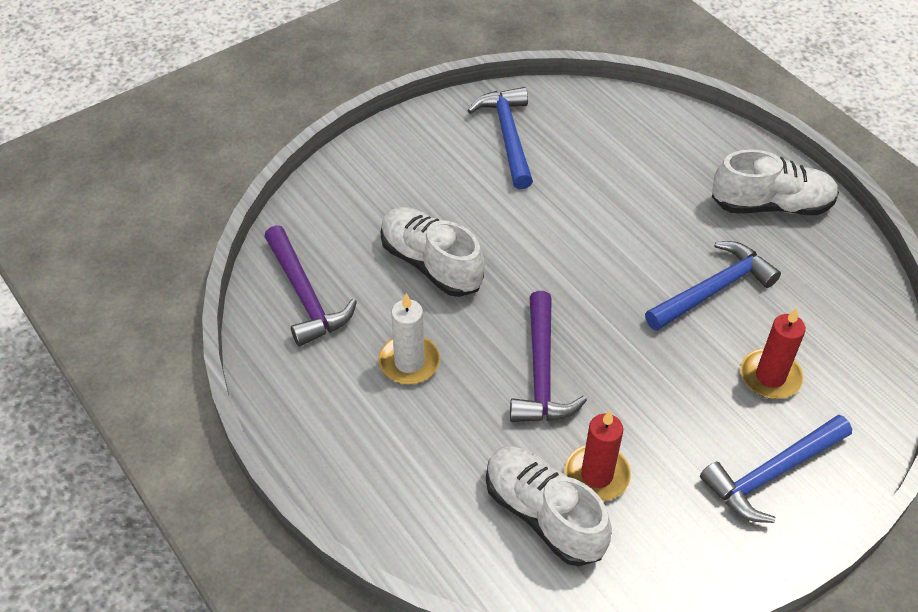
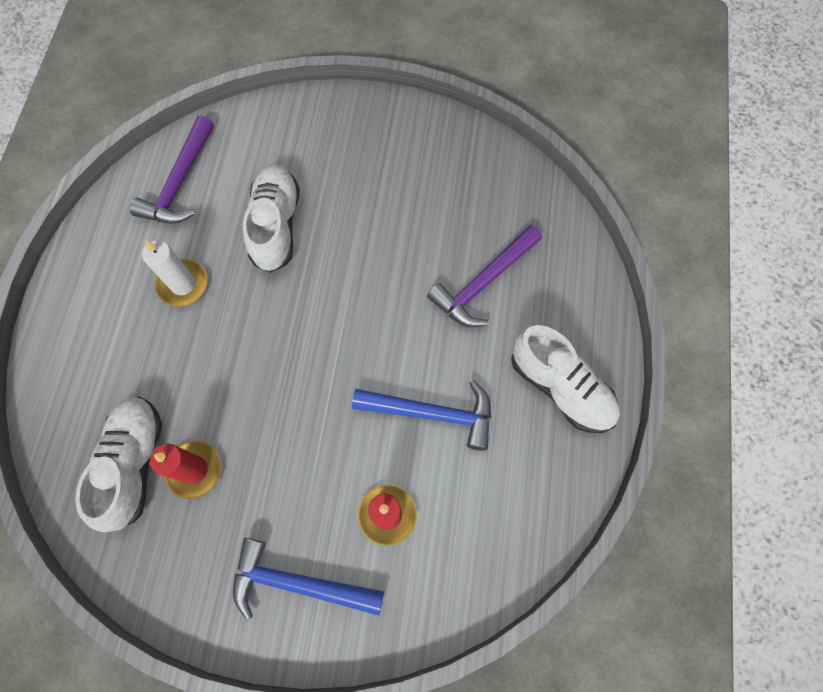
camera: 45 degrees right, 20 degrees up
(508, 136) = (439, 170): blue hammer -> none
(541, 372) = (249, 366): purple hammer -> purple hammer (484, 282)

